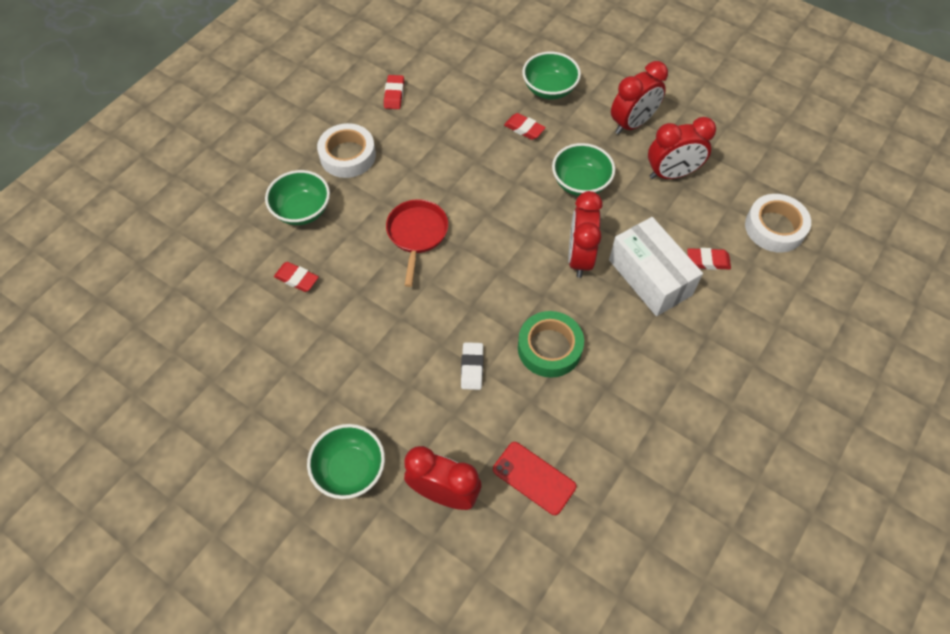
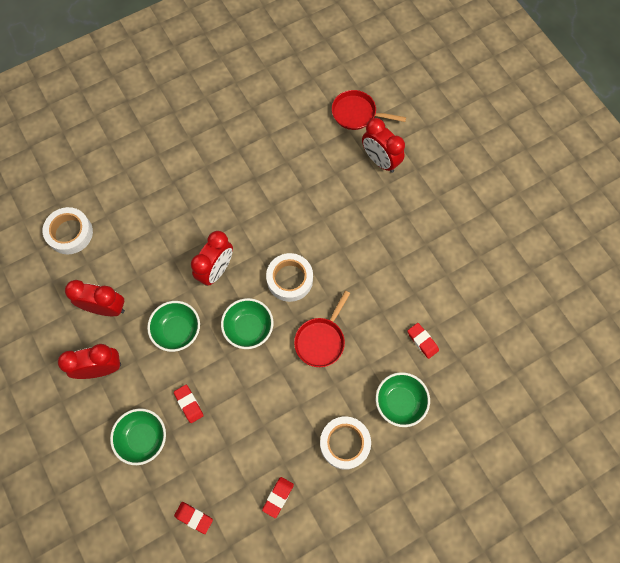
camera: 155 degrees left, 10 degrees up
(350, 470) = (429, 195): green bowl -> green bowl (248, 328)
(472, 367) = (329, 225): white eraser -> none
(487, 282) = (290, 279): none -> white tape
(515, 560) = (357, 113): none -> red pan
(534, 478) = (325, 148): red phone -> none
(549, 348) = (274, 216): green tape -> none
(649, 277) = (180, 235): white box -> none
(707, 261) = (133, 229): red eraser -> red eraser (194, 517)

